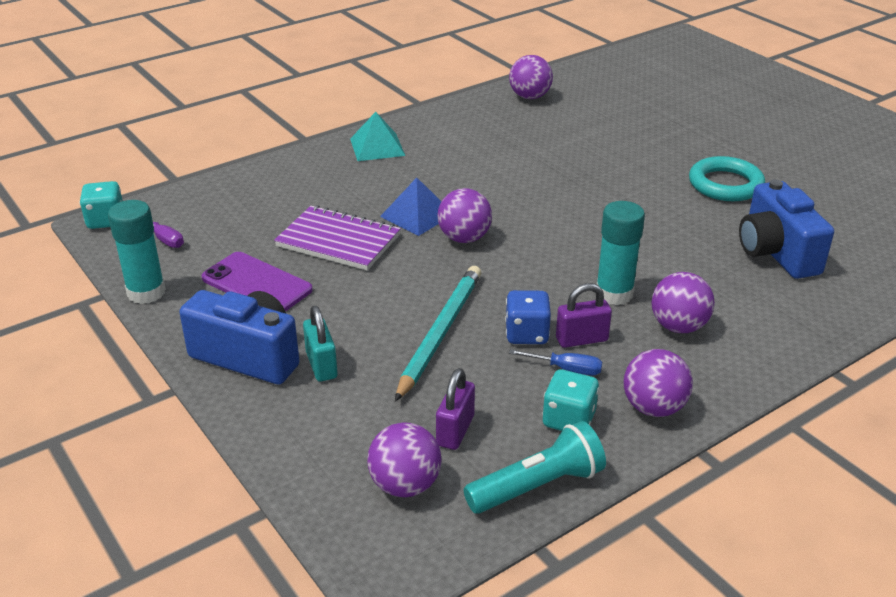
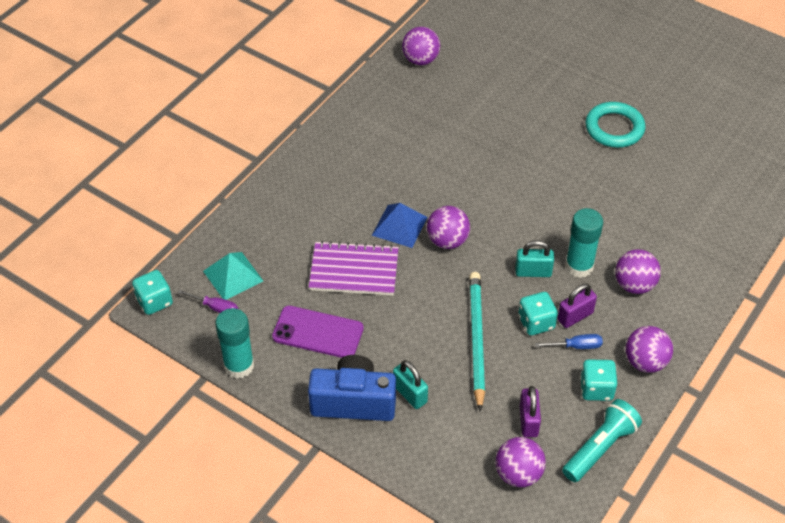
camera: 20 degrees left, 15 degrees up
(377, 147) = (326, 156): turquoise pyramid -> turquoise pyramid (233, 276)
(526, 334) = (536, 323): blue dice -> turquoise dice
(551, 286) = (533, 272): none -> turquoise padlock
(776, 253) = (674, 193): blue camera -> none

